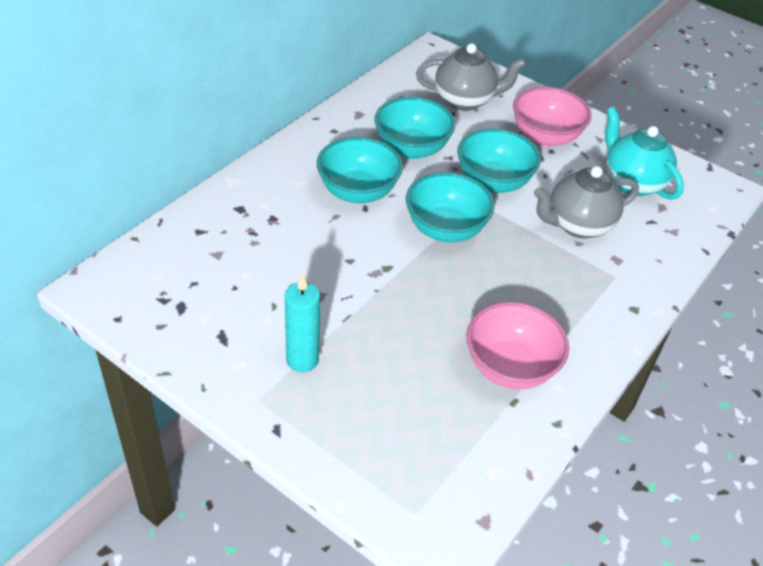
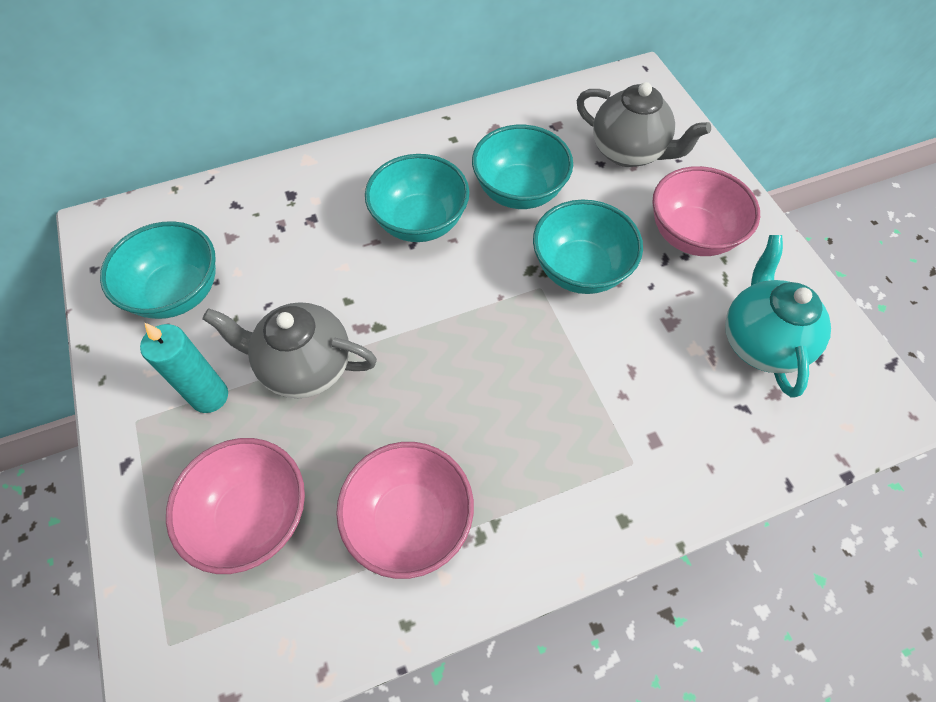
camera: 35 degrees right, 15 degrees up
(404, 414) = (253, 516): none -> pink bowl
(445, 229) = (477, 307): turquoise bowl -> turquoise bowl (178, 292)
(578, 225) = (640, 370): grey teapot -> grey teapot (305, 366)

